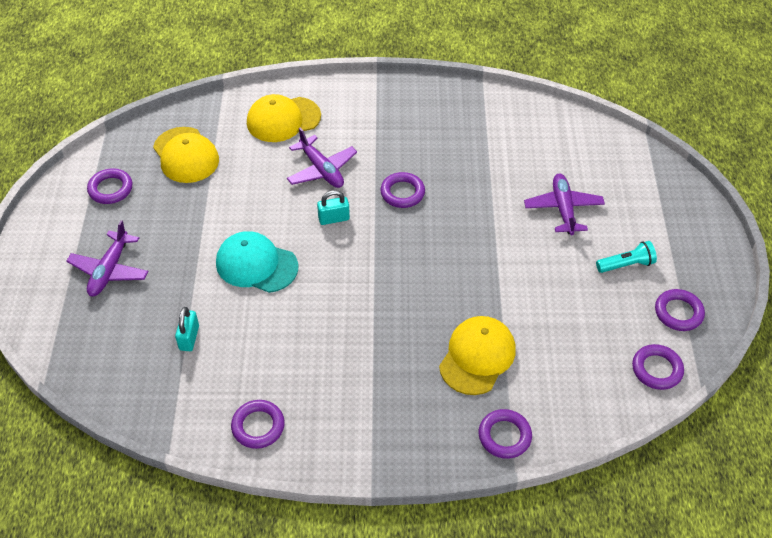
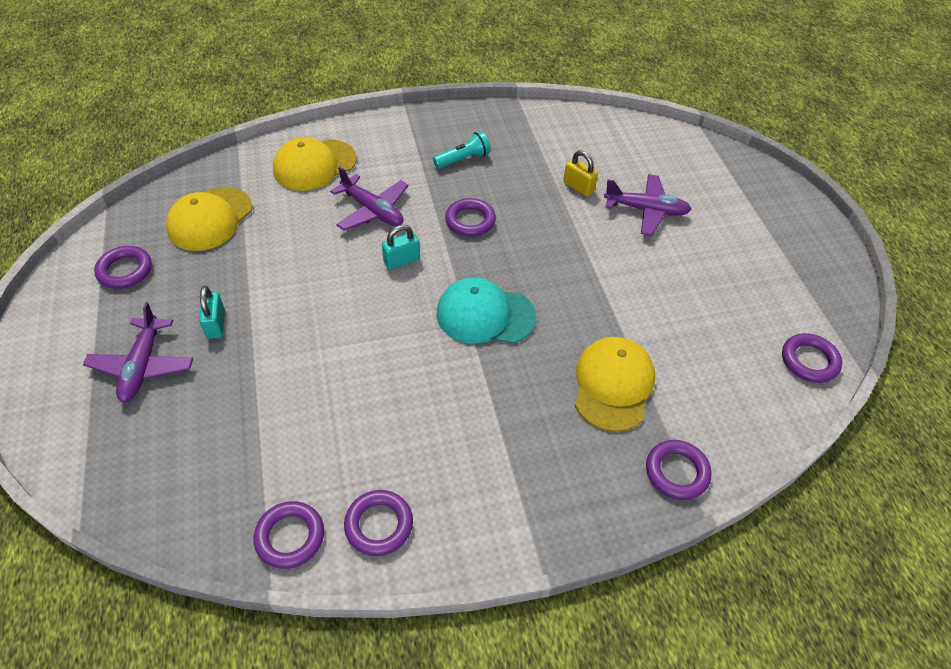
camera: 15 degrees left, 0 degrees up
(186, 155) = (210, 219): yellow cap -> yellow cap turned 75 degrees clockwise
(189, 338) = (263, 430): turquoise padlock -> turquoise padlock (216, 324)
(256, 265) = (325, 327): turquoise cap -> turquoise cap (485, 315)
(509, 177) = (578, 187): none -> yellow padlock
(563, 209) = (646, 210): purple plane -> purple plane turned 120 degrees clockwise
(626, 265) = (732, 256): turquoise flashlight -> turquoise flashlight (463, 159)
(678, 312) = (805, 296): purple ring -> purple ring (290, 537)

